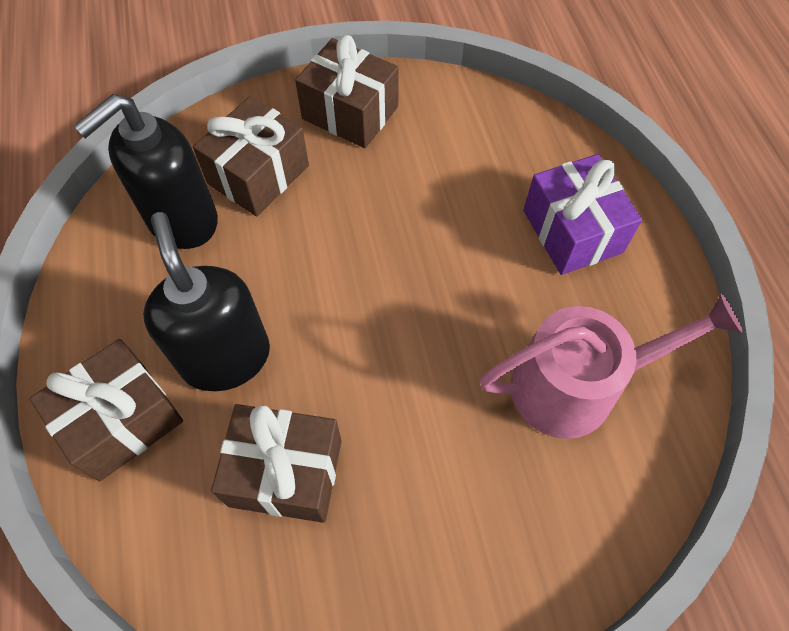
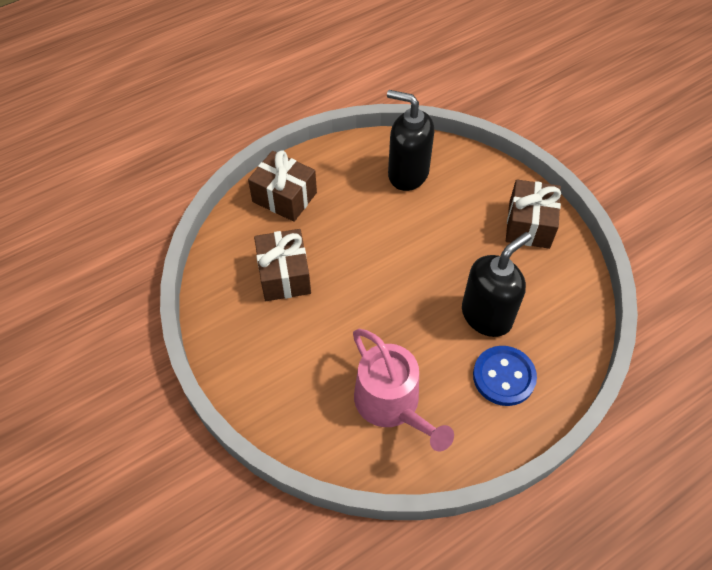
camera: 70 degrees right, 5 degrees down
(225, 357) = (335, 225): black soap dispenser -> black soap dispenser (487, 315)
(258, 174) = (457, 196): brown gift -> none
(572, 231) = (504, 377): purple gift -> blue button

